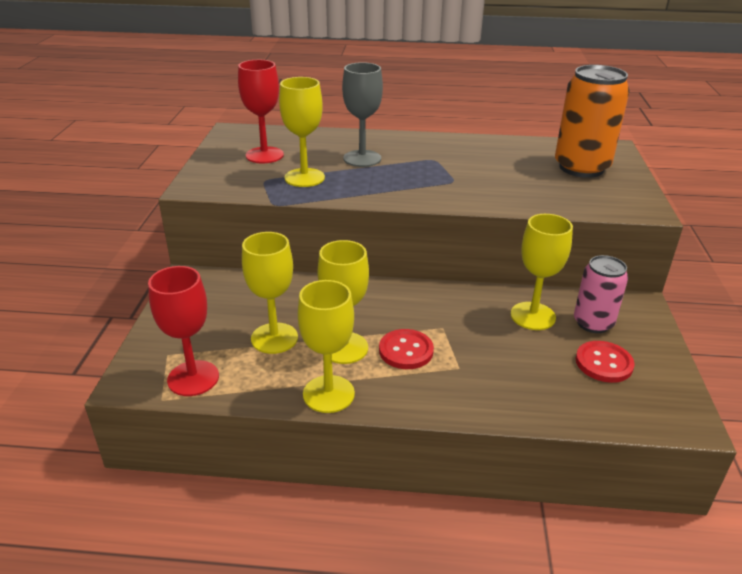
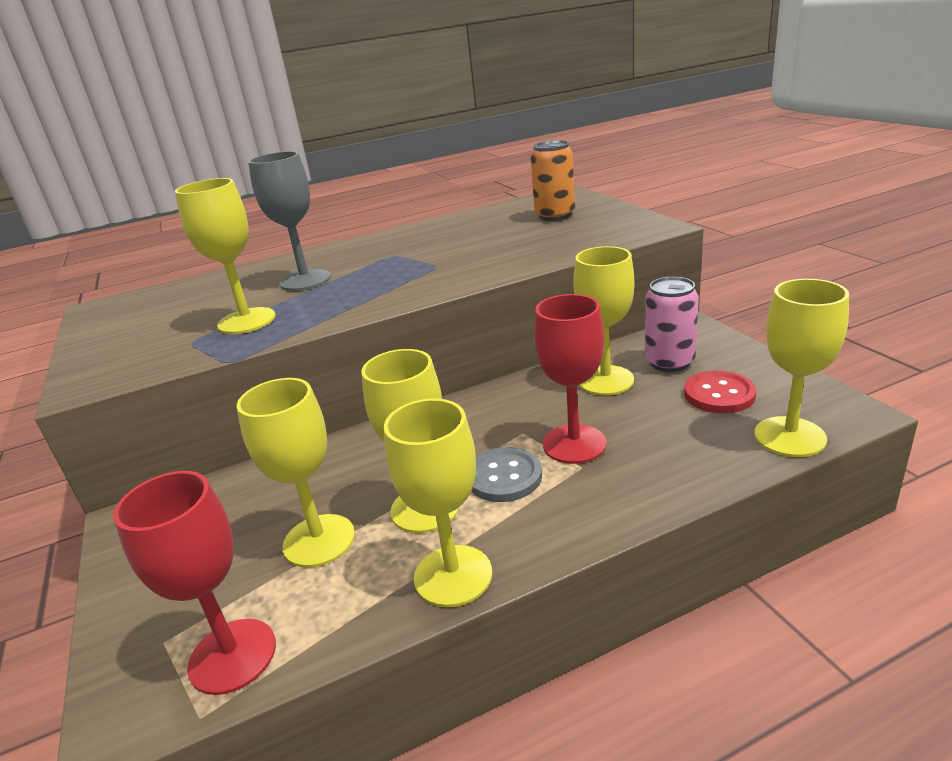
camera: 25 degrees left, 5 degrees down
(264, 155) = (168, 317): red goblet -> red goblet (574, 444)
(406, 351) = (504, 477): red button -> grey button
(581, 168) = (555, 215): orange can -> orange can, size x0.63
(621, 416) = (789, 437): none -> yellow goblet

